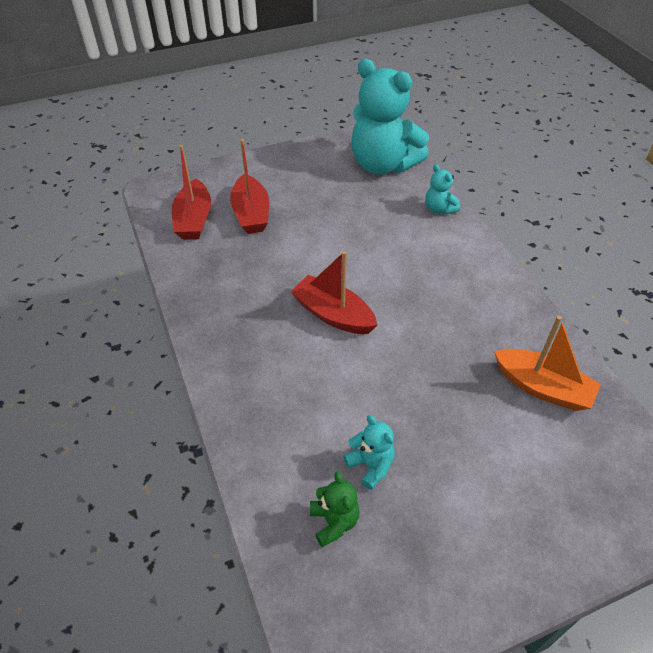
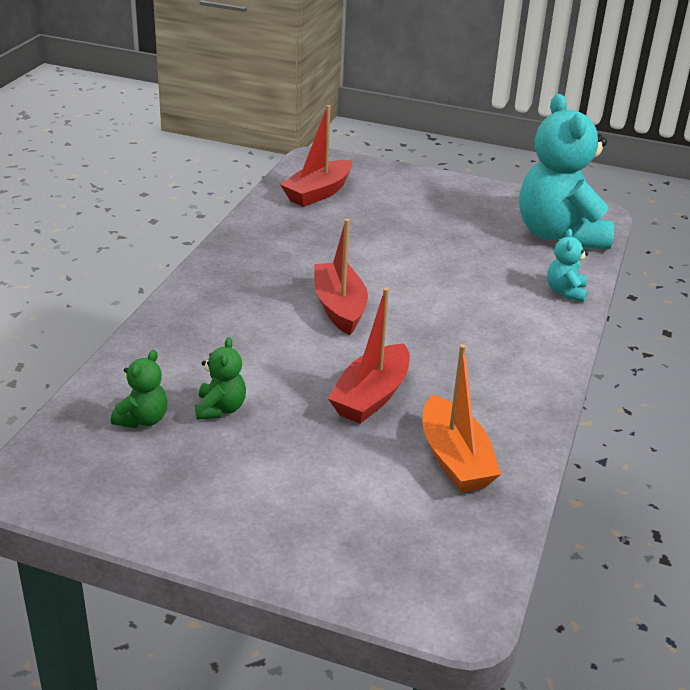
camera: 40 degrees right, 15 degrees down
(251, 214) = (373, 211): red boat -> red boat (371, 396)
(370, 465) = (220, 409): turquoise teddy bear -> green teddy bear

